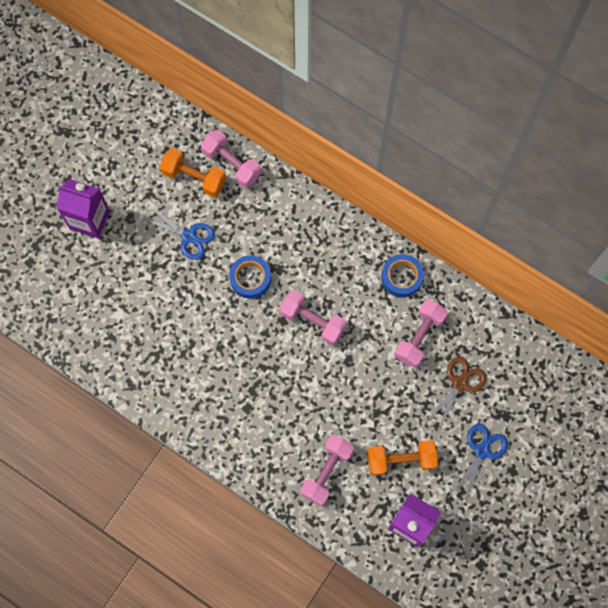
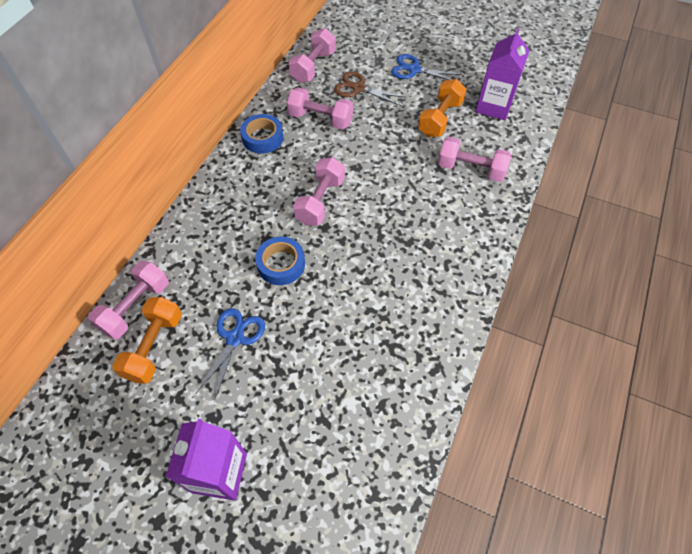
camera: 100 degrees left, 15 degrees down
(401, 459) = (440, 119): orange dumbbell -> orange dumbbell turned 45 degrees clockwise
(502, 341) = (313, 67): none -> pink dumbbell

